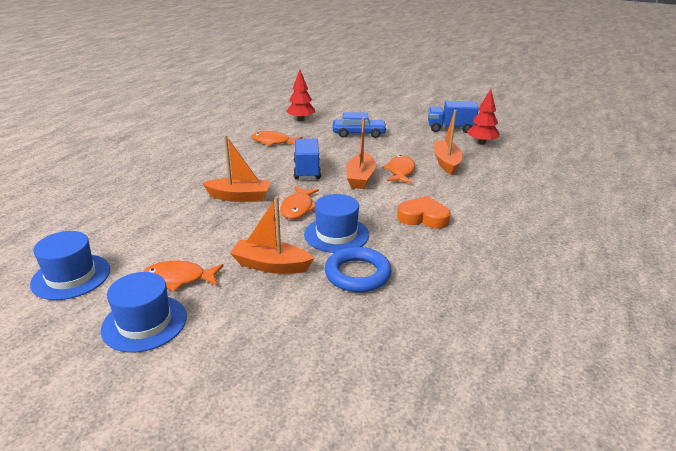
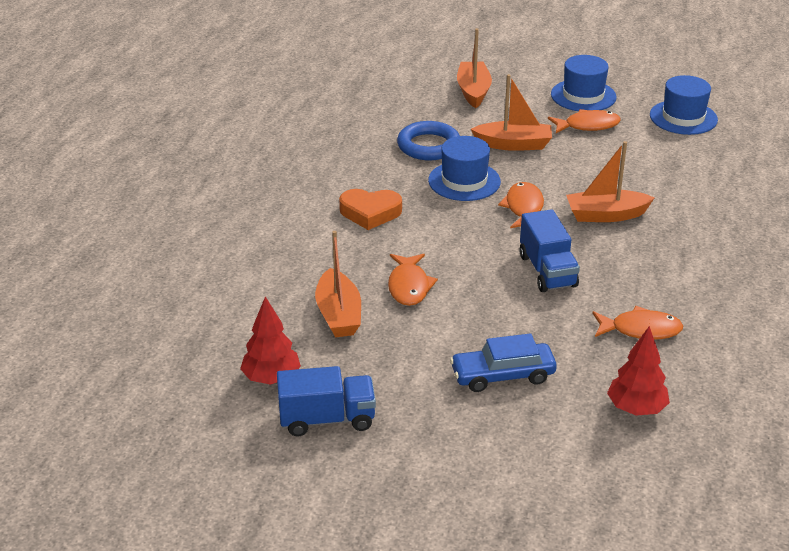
camera: 170 degrees right, 5 degrees up
(360, 178) = (464, 265): orange boat -> orange boat (473, 91)

